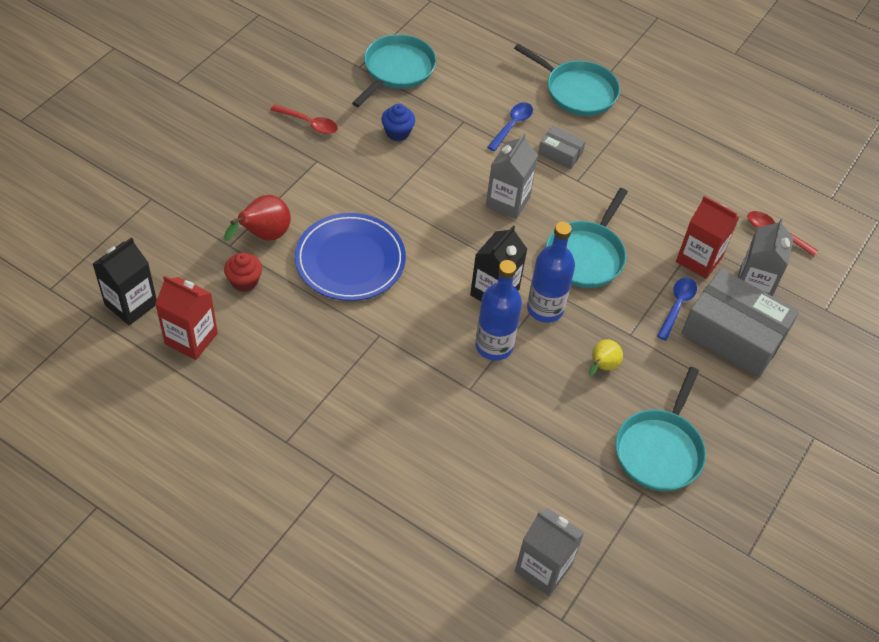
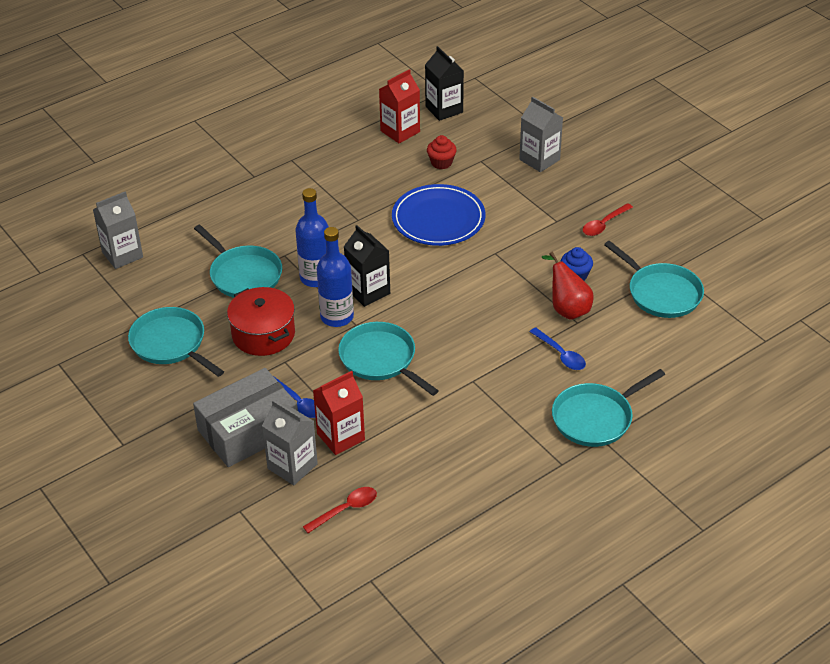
camera: 115 degrees right, 10 degrees down
(264, 236) = (483, 179): red pear -> red pear (567, 309)
(508, 201) = (464, 326): grey carton -> grey carton (539, 160)
(520, 418) = (243, 275): none -> turquoise pan
(560, 153) = (511, 378): grey box -> none
(602, 366) = (263, 334): yellow pear -> red pot

